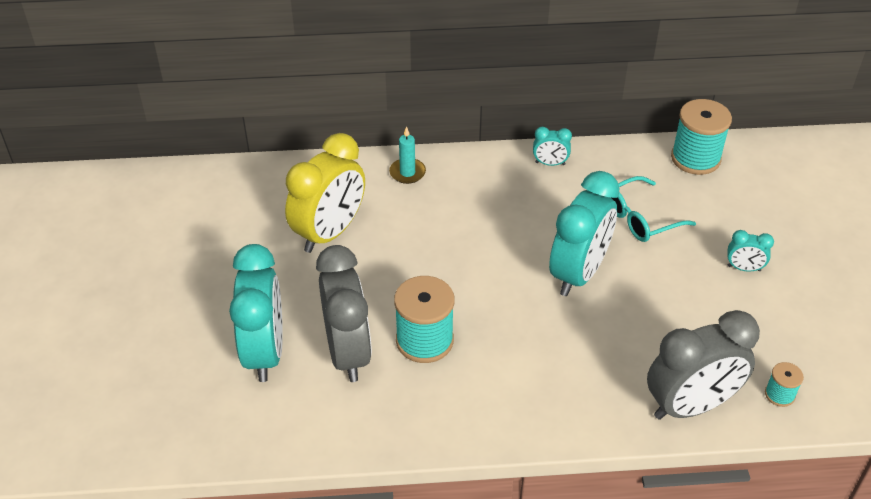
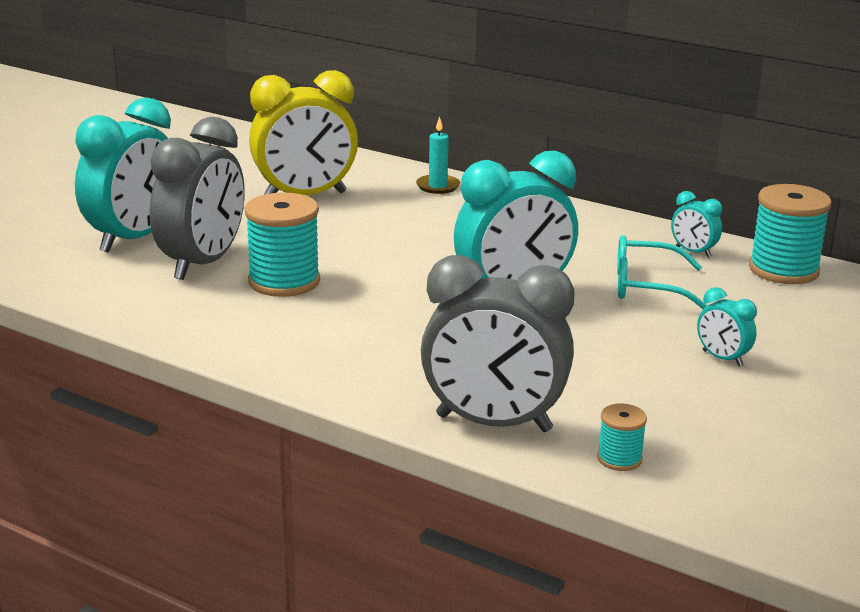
camera: 35 degrees right, 20 degrees down
(550, 163) = (598, 223): turquoise clock -> turquoise clock (693, 252)

